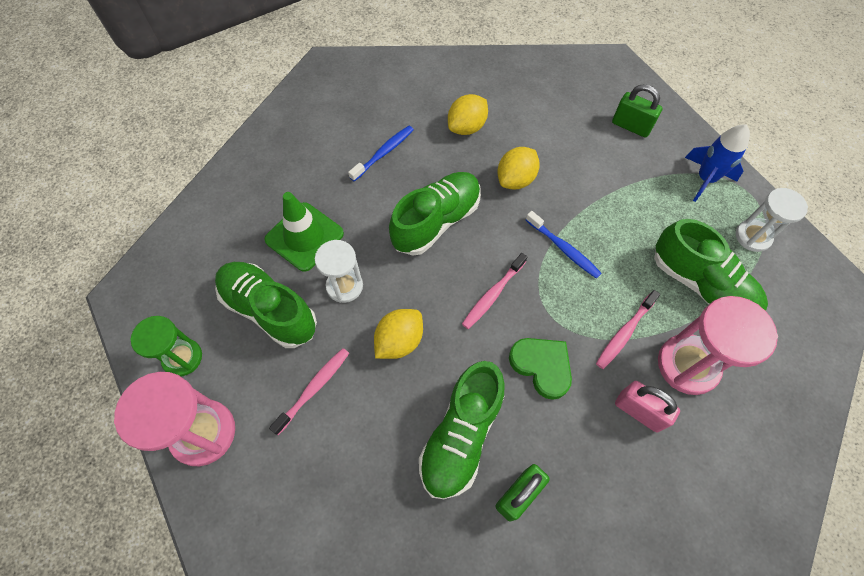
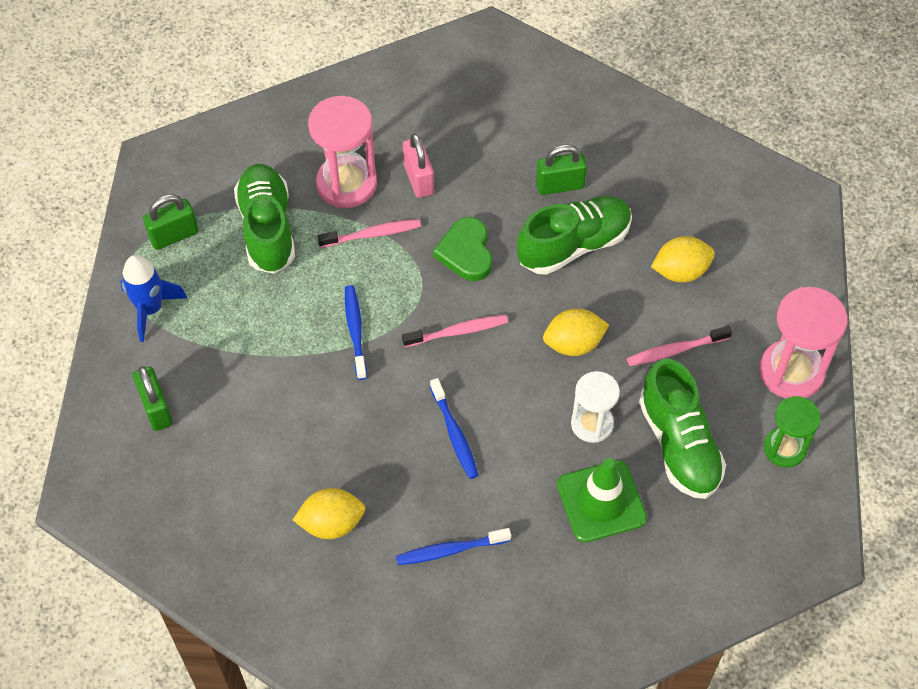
camera: 145 degrees left, 5 degrees down
(436, 221) = (454, 433): green shoe -> blue toothbrush
(515, 179) = (335, 427): yellow lemon -> yellow lemon (680, 271)
(753, 236) = (174, 236): white hourglass -> green padlock

